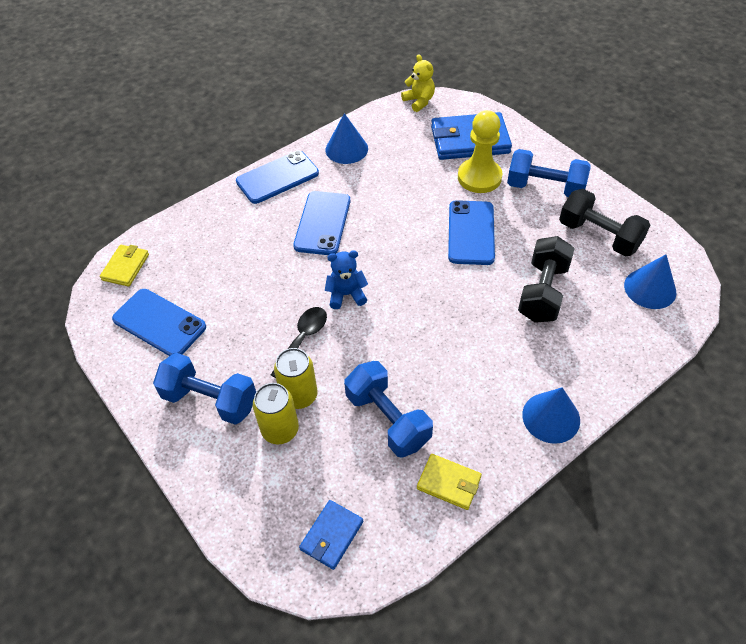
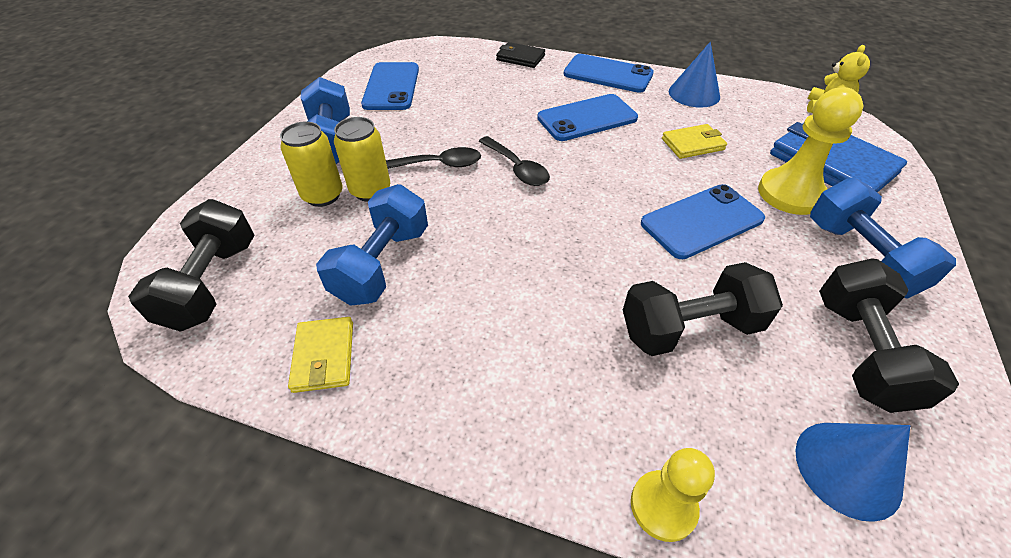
camera: 55 degrees right, 5 degrees down
(126, 267) = (433, 51): yellow wallet -> yellow wallet (693, 144)
(200, 215) = (520, 58): none -> black wallet
(331, 535) = (212, 284): blue wallet -> black dumbbell
(346, 295) = (517, 168): blue teddy bear -> black spoon
(551, 417) = (491, 428): blue cone -> none
(630, 368) = (663, 506): none -> yellow pawn

